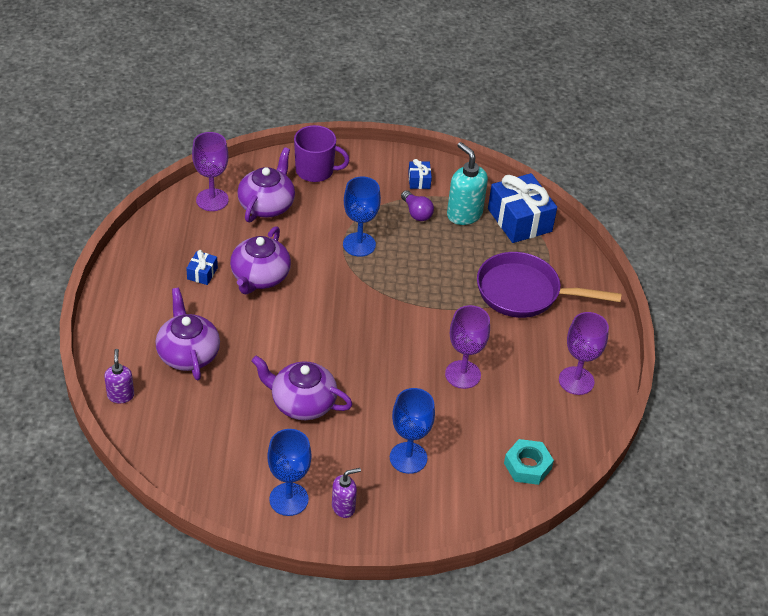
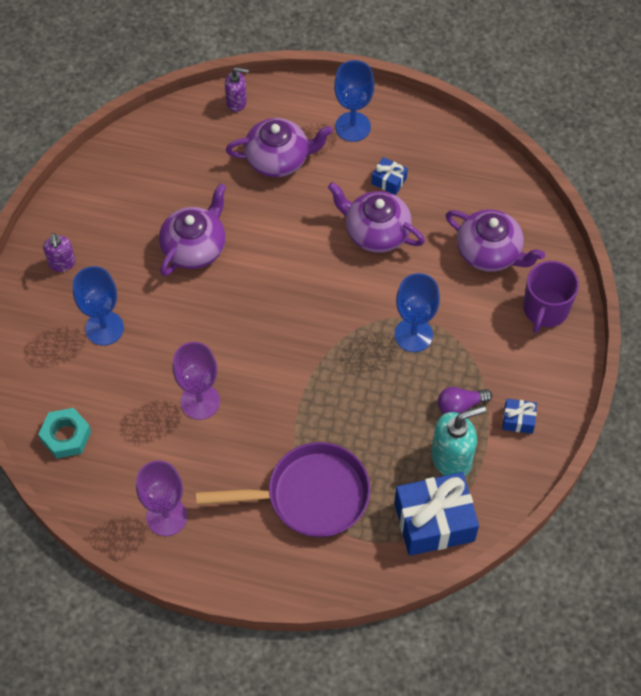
camera: 105 degrees right, 15 degrees up
(212, 200) = (503, 200): purple goblet -> none
(288, 499) = (83, 221): blue goblet -> blue goblet (353, 127)
(524, 293) = (310, 496): purple pan -> purple pan turned 60 degrees clockwise

